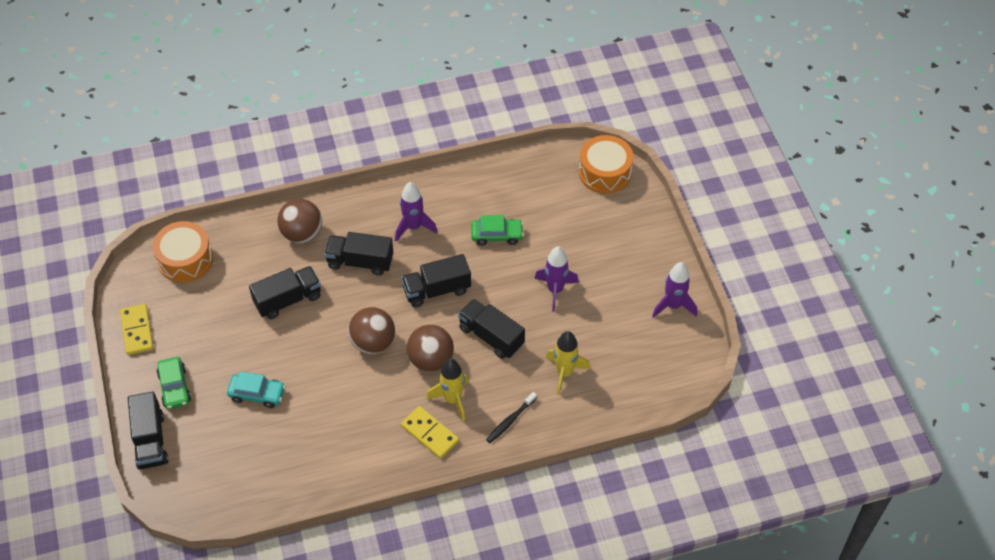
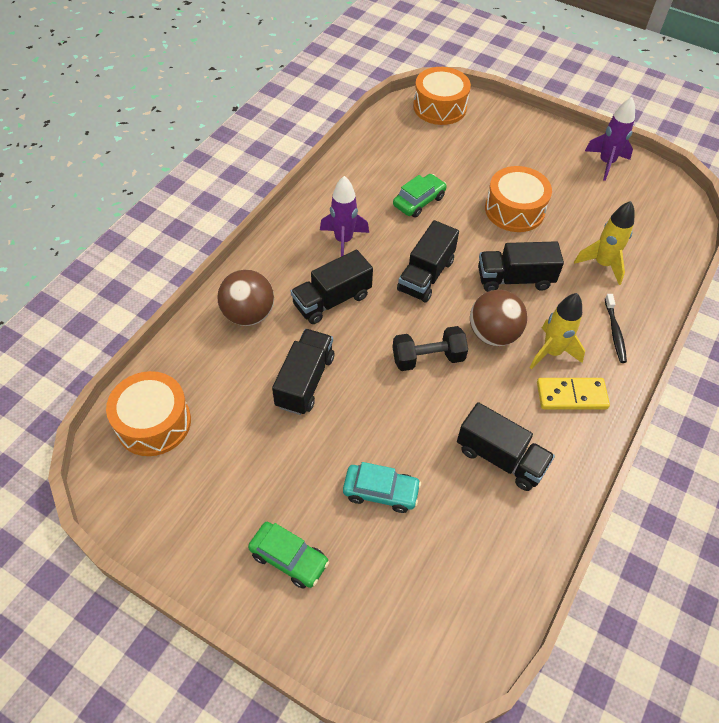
camera: 45 degrees left, 0 degrees up
(137, 331) = (179, 535): yellow domino -> none
(150, 440) = (327, 638): black truck -> black truck (500, 458)
(257, 394) = (381, 492): turquoise car -> turquoise car turned 45 degrees clockwise
(373, 342) = (428, 358): brown ball -> black dumbbell
(555, 290) = (514, 210): purple rocket -> orange drum

